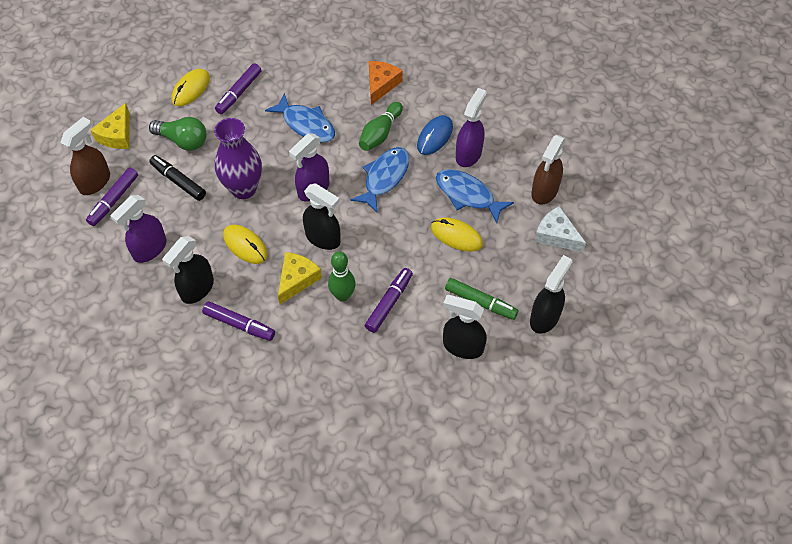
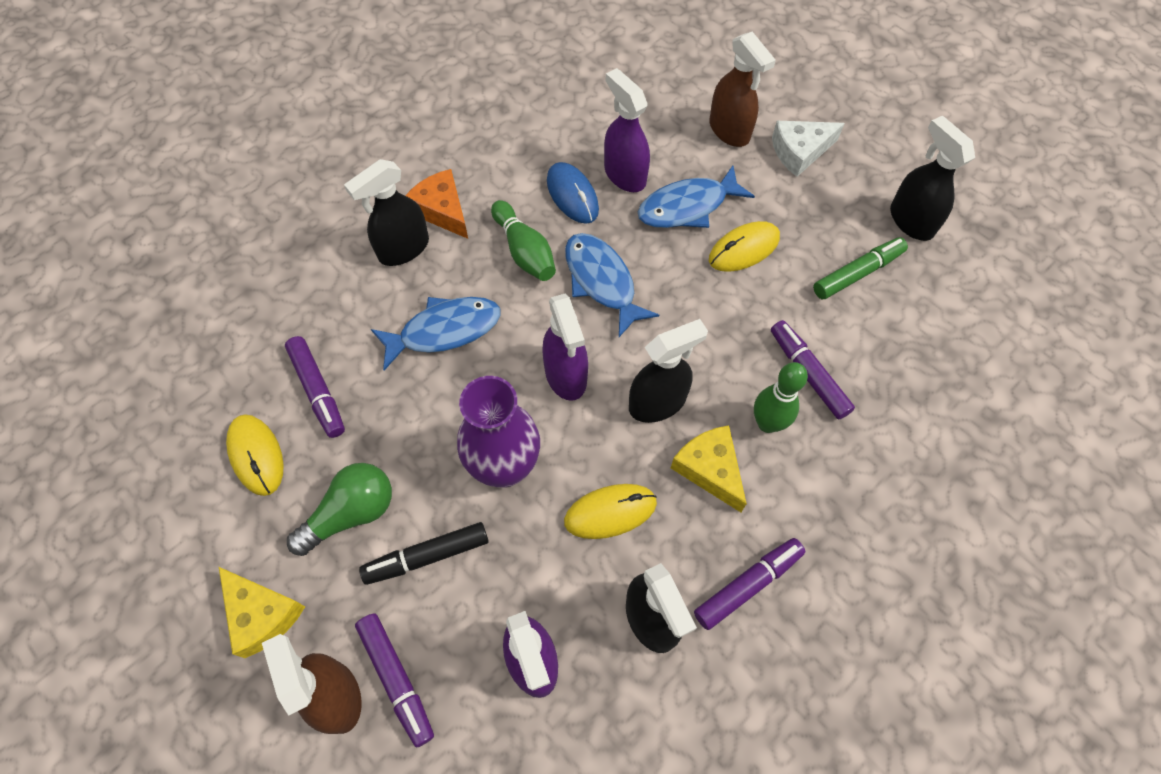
camera: 60 degrees left, 5 degrees up
(462, 346) = (914, 324): black spray bottle -> black spray bottle (403, 249)

